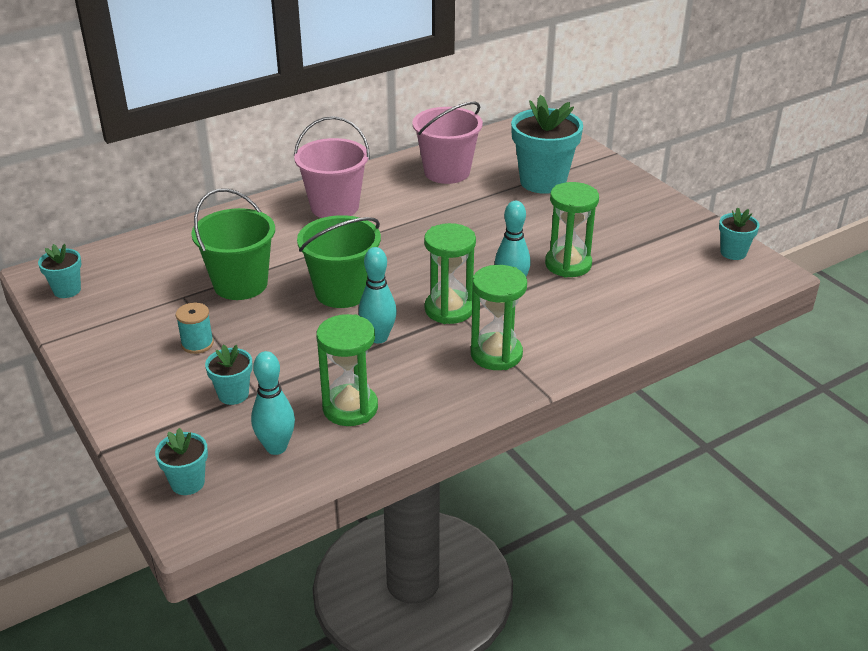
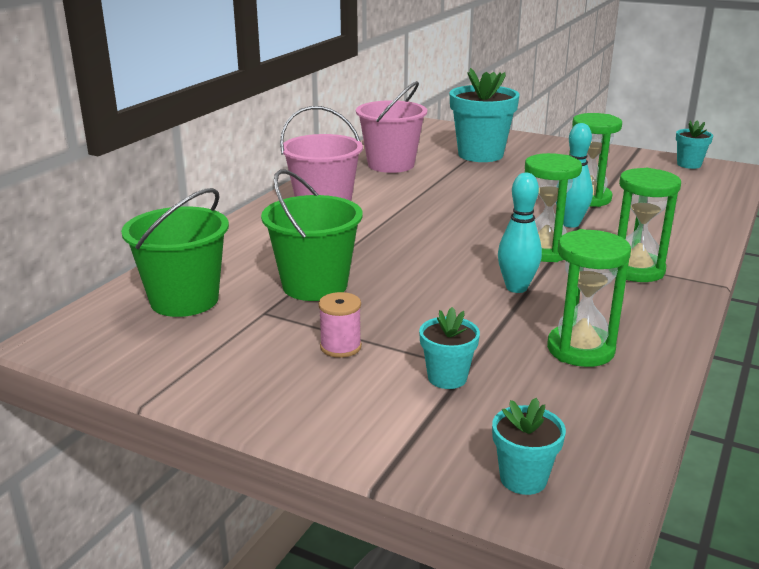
camera: 30 degrees left, 10 degrees down
(67, 290) = (108, 345): turquoise flower pot -> none
(197, 344) = (340, 347): turquoise spool -> pink spool
(276, 447) = (564, 408): turquoise bowling pin -> none
(342, 292) = (428, 264): green bucket -> green bucket (184, 300)

